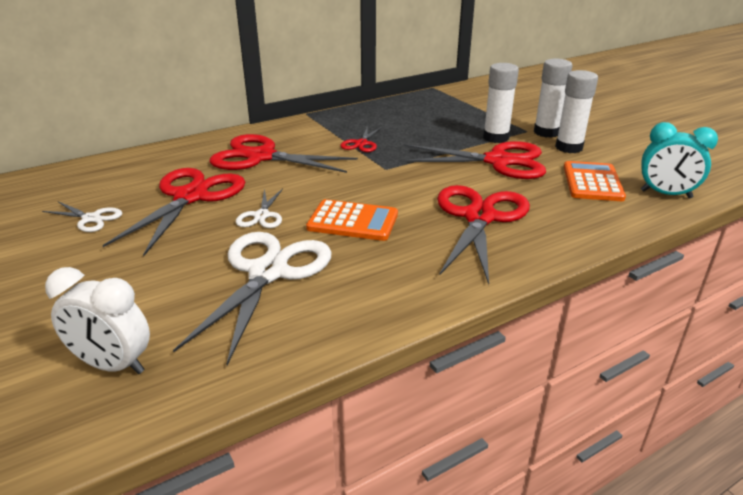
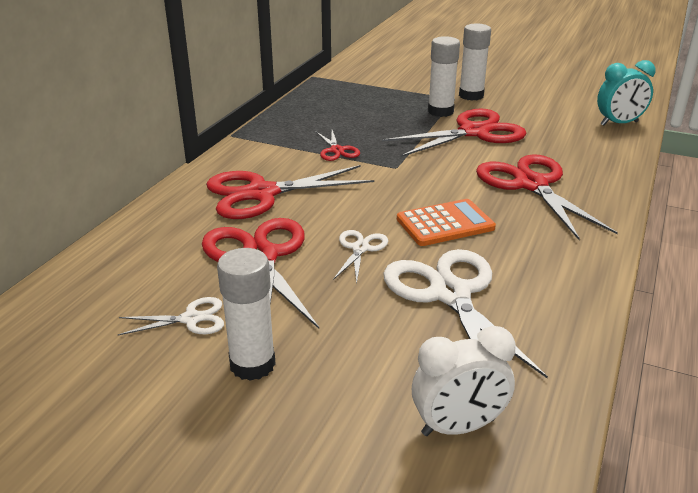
camera: 35 degrees left, 0 degrees up
(261, 216) = (360, 248): white scissors -> white scissors turned 135 degrees counterclockwise
(569, 147) = (506, 104): white glue stick -> white glue stick (252, 364)
(592, 182) = (563, 129): orange calculator -> none

